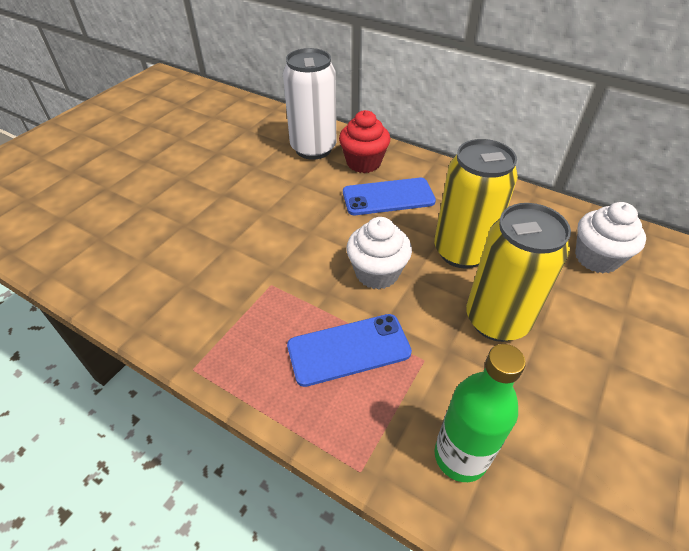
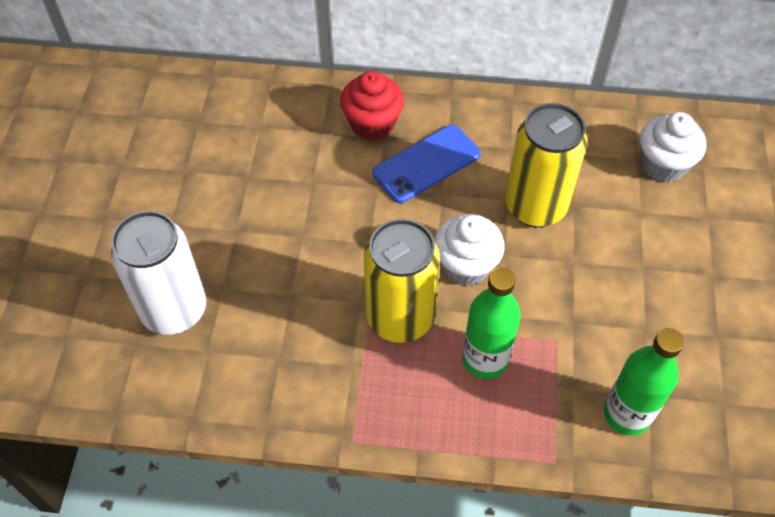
camera: 25 degrees left, 10 degrees up
(313, 149) = (301, 123): white can -> white can (174, 310)
(349, 349) = (485, 359): blue phone -> green bottle
(496, 320) = (601, 272): yellow can -> yellow can (400, 318)

